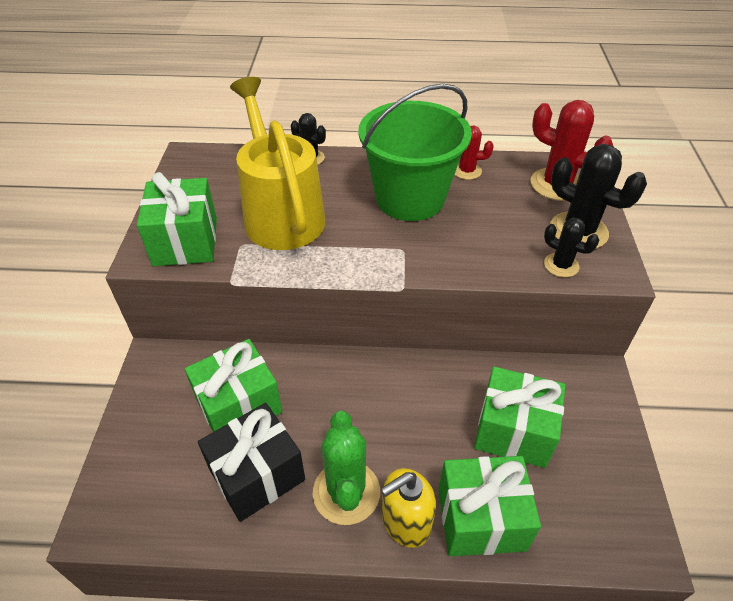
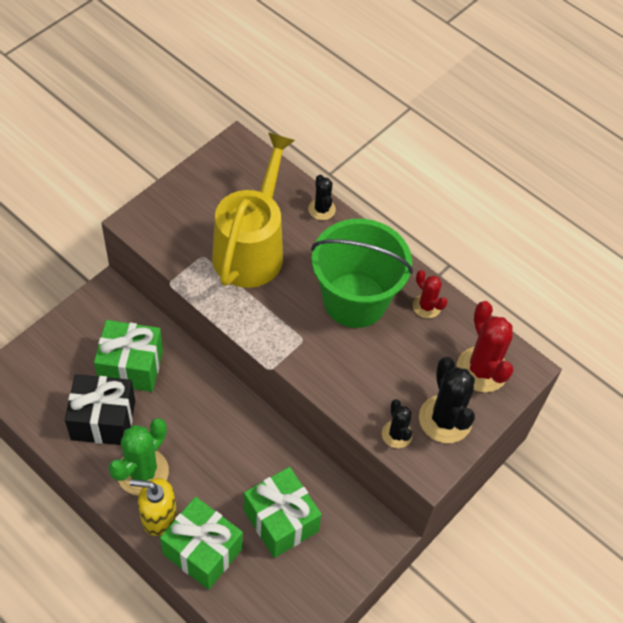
camera: 35 degrees right, 10 degrees up
(185, 242) = (170, 227): green gift -> none

